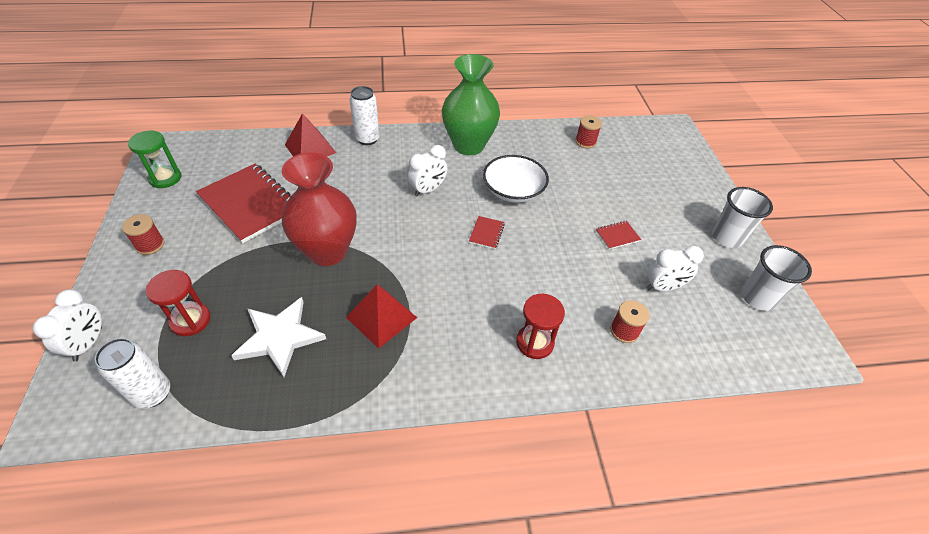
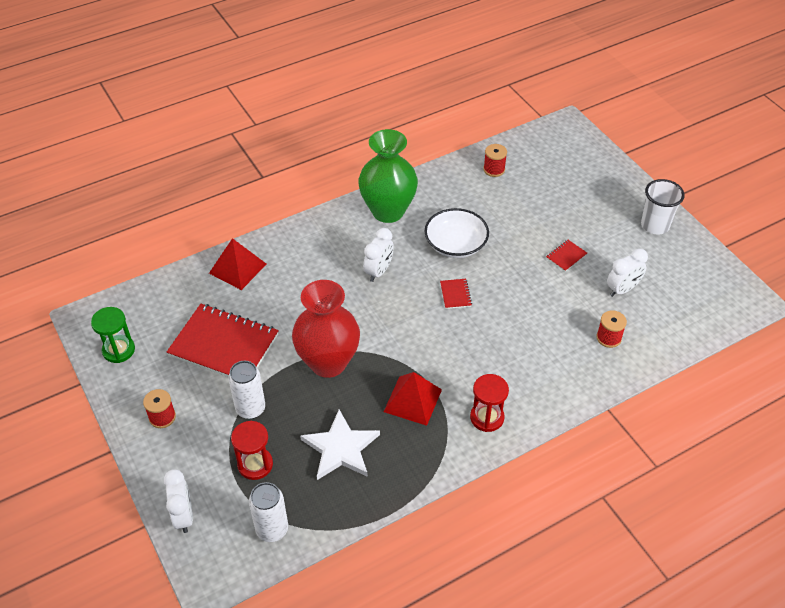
camera: 20 degrees left, 0 degrees up
(367, 139) = (286, 238): white can -> white can (250, 409)
(534, 343) = (545, 373): red hourglass -> red hourglass (487, 417)
(757, 298) = (697, 271): white cup -> none

